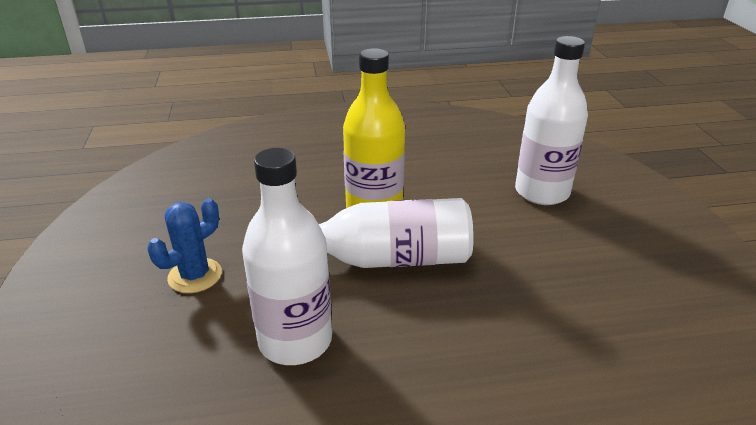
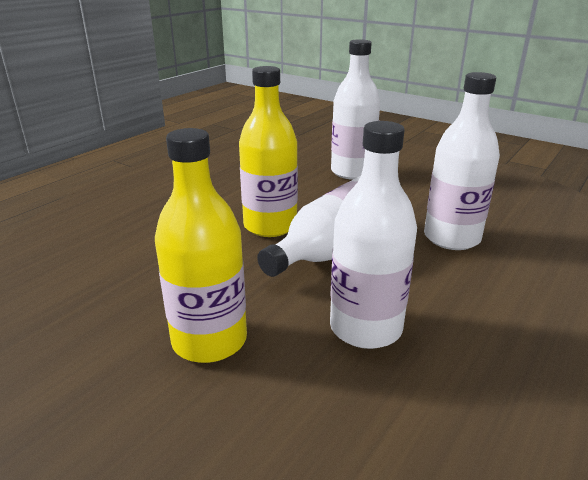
camera: 45 degrees left, 5 degrees down
(195, 276) = (209, 340): blue cactus -> yellow bottle
(515, 317) = (451, 238): none -> white bottle

